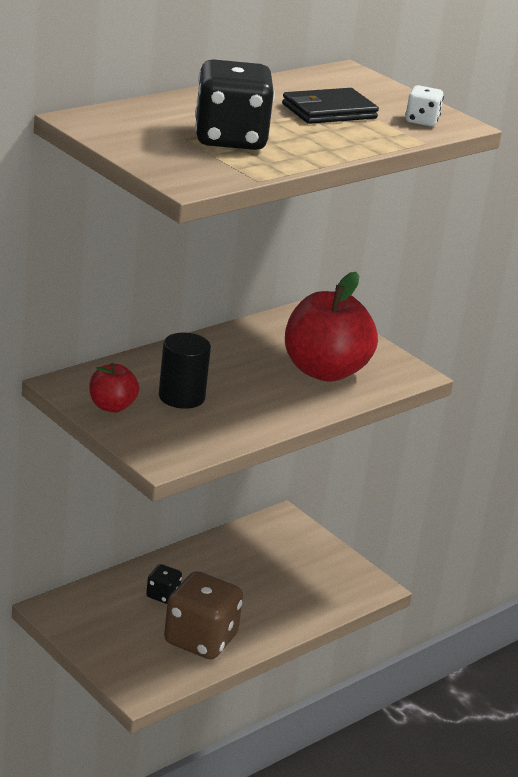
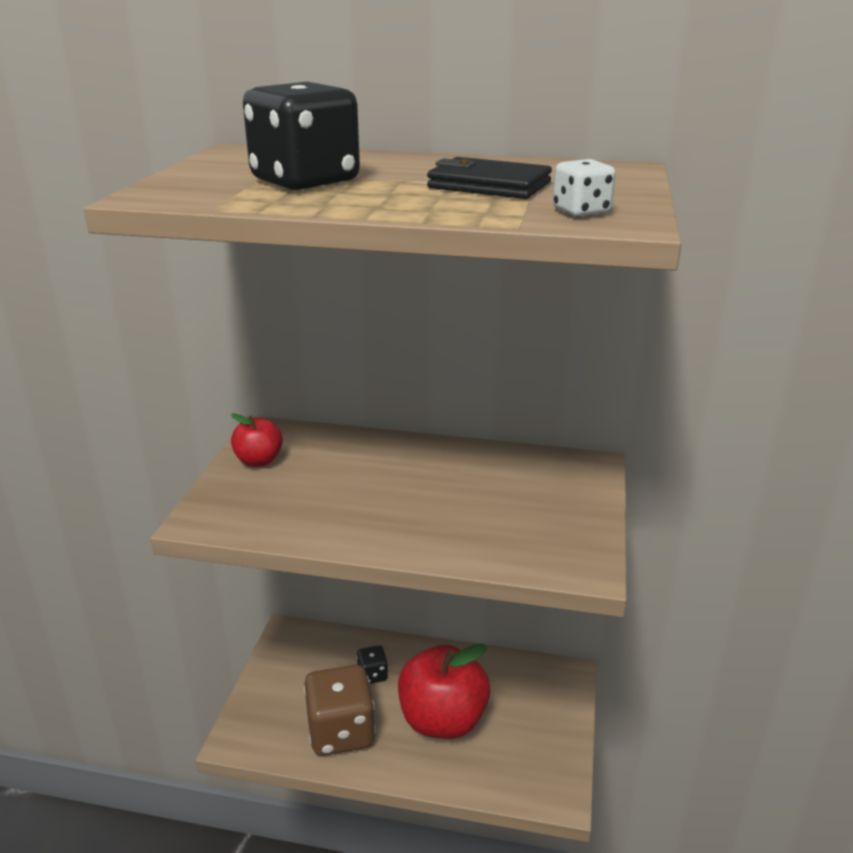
camera: 55 degrees right, 0 degrees up
(181, 397) = (323, 479): black cylinder -> none
(324, 371) = (494, 520): red apple -> red apple (442, 720)

